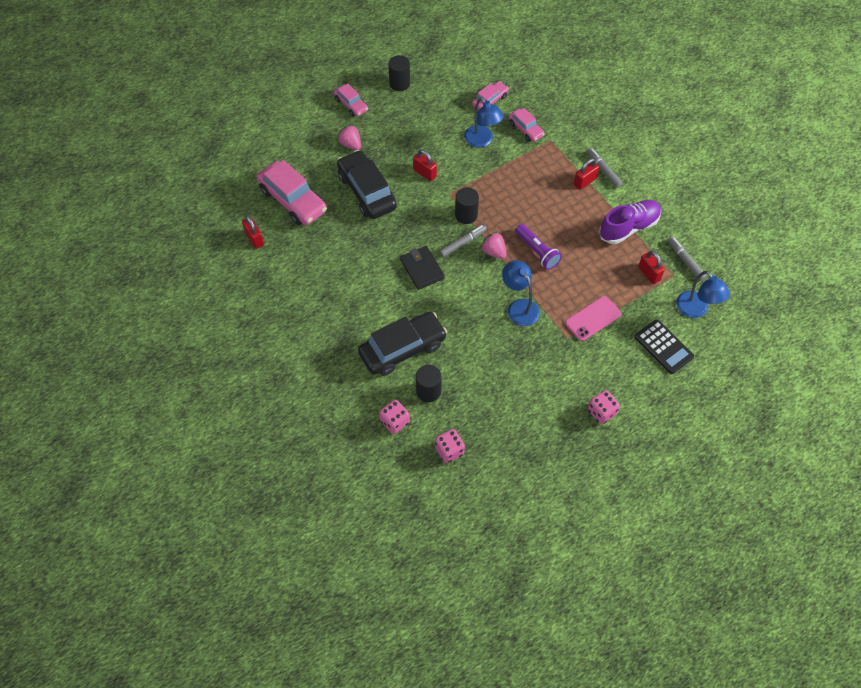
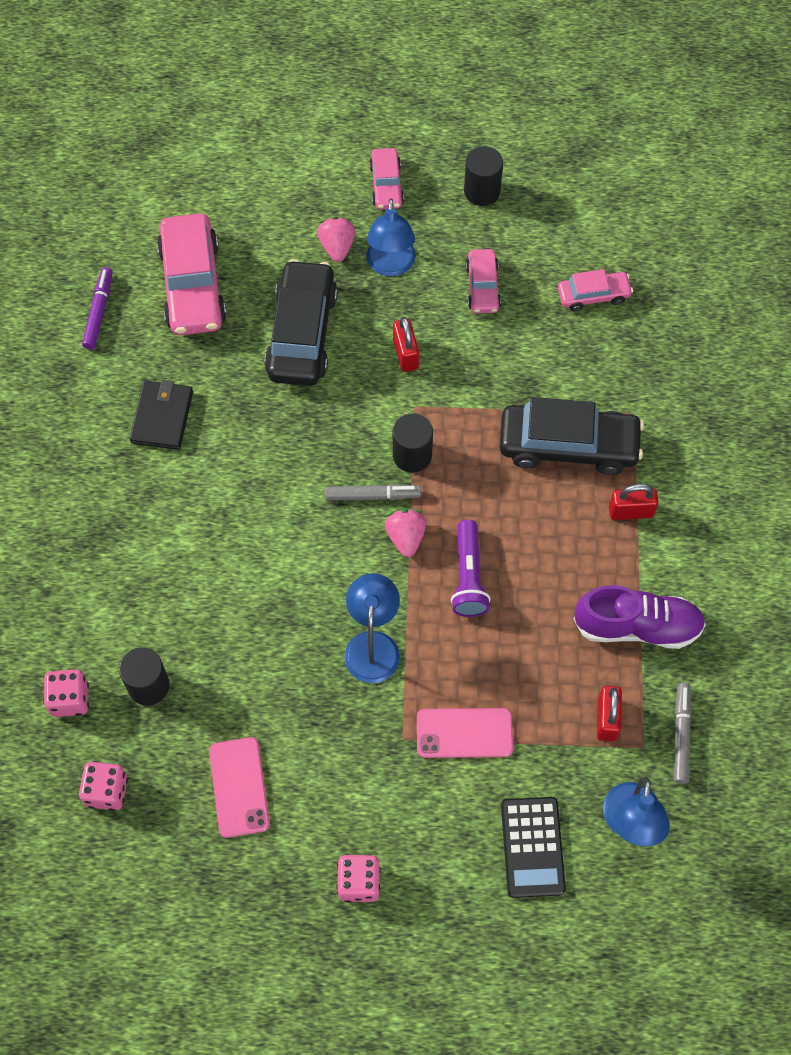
camera: 35 degrees right, 5 degrees up
(254, 239) = (99, 312): red padlock -> purple marker
(402, 349) = (163, 601): black car -> black car (568, 446)
(422, 269) = (284, 499): black wallet -> black wallet (162, 417)
(482, 141) = (529, 353): blue lamp -> blue lamp (391, 265)
(511, 407) = (239, 787): none -> pink phone
(525, 129) = (609, 373): pink car -> pink car (482, 287)
(603, 170) = (675, 510): grey marker -> none

